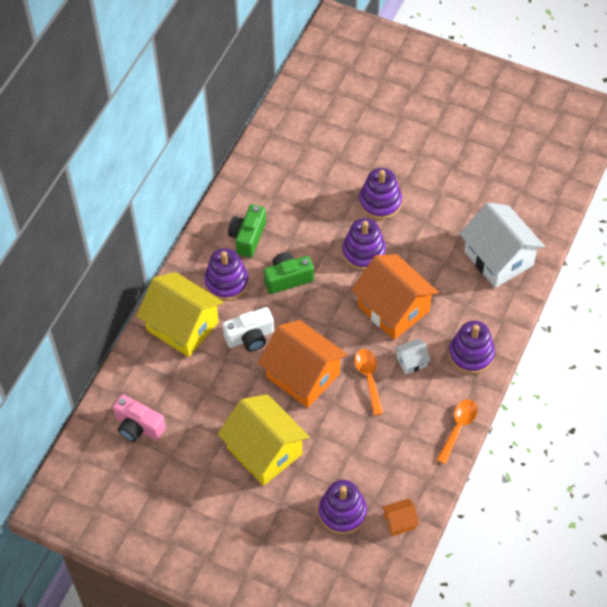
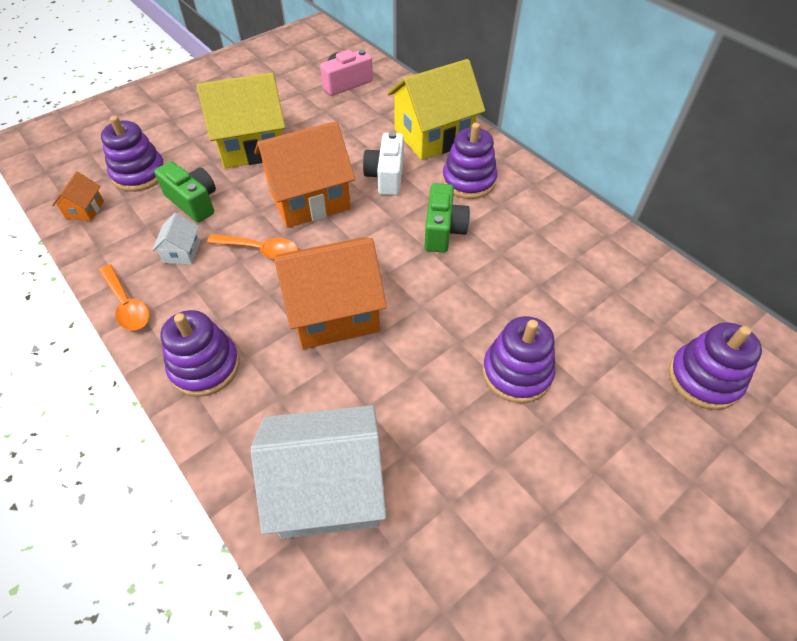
camera: 115 degrees right, 5 degrees down
(248, 237) = (523, 217): green camera -> green camera (193, 202)
(363, 252) = (439, 317): purple stacking toy -> purple stacking toy (704, 379)
(411, 361) = (248, 298): white house -> white house (182, 252)

